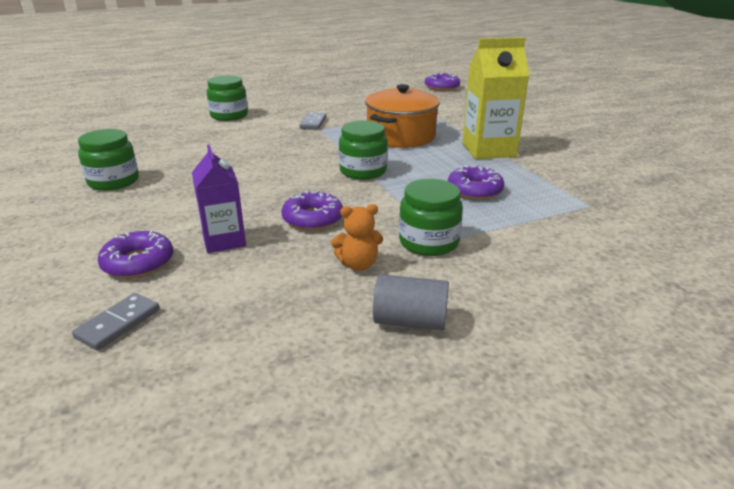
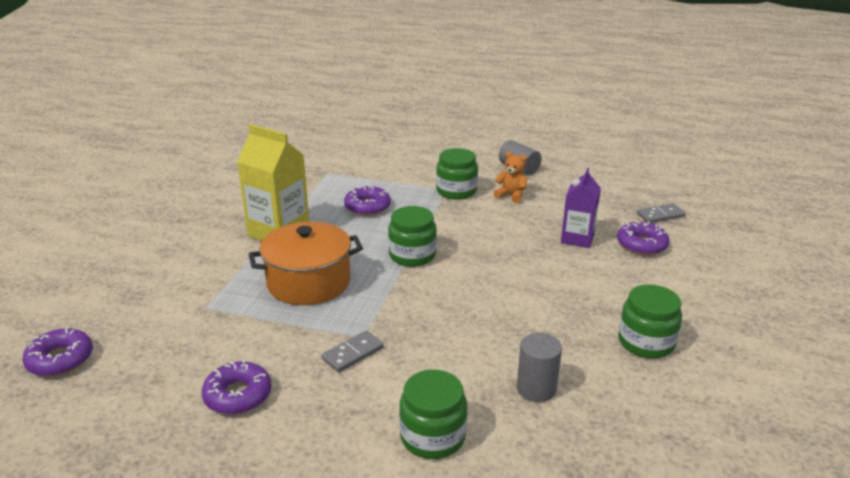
camera: 140 degrees left, 0 degrees up
(186, 141) = (536, 389): none -> grey cylinder
(313, 219) = (504, 231): purple donut -> purple donut (238, 395)

